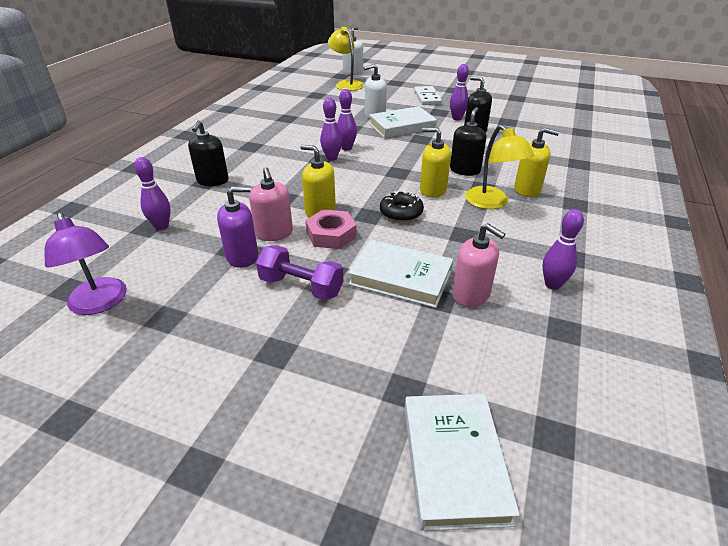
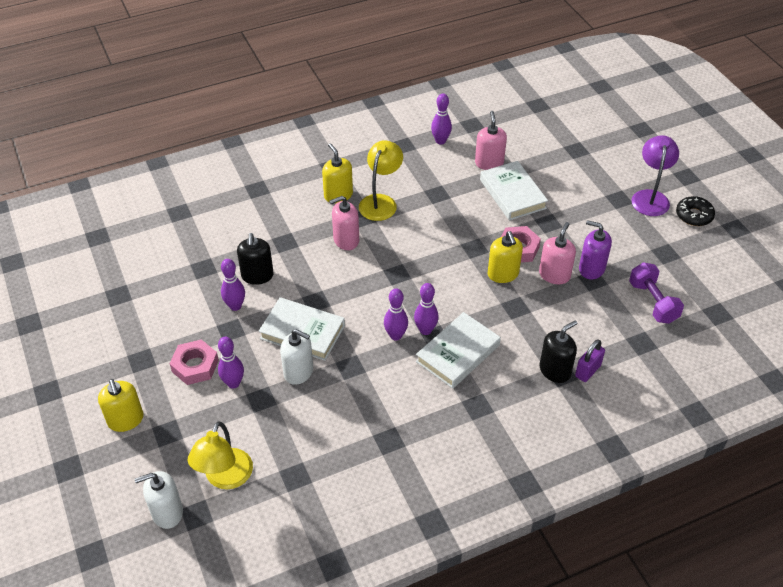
camera: 135 degrees left, 10 degrees up
(100, 303) = (700, 288): purple lamp -> purple lamp (650, 197)
(162, 226) = (630, 336): purple bowling pin -> purple bowling pin (233, 383)
(185, 191) = (587, 371): none -> purple padlock
(301, 287) = (574, 224): purple dumbbell -> purple dumbbell (653, 302)
(401, 212) = (450, 235): black donut -> black donut (694, 215)
(427, 98) = (195, 366): white domino -> pink nut
(433, 190) = (400, 238): yellow soap dispenser -> yellow soap dispenser (126, 420)
(454, 462) = (585, 121): white book -> white book (458, 353)
(465, 170) = (346, 240): black soap dispenser -> pink soap dispenser

